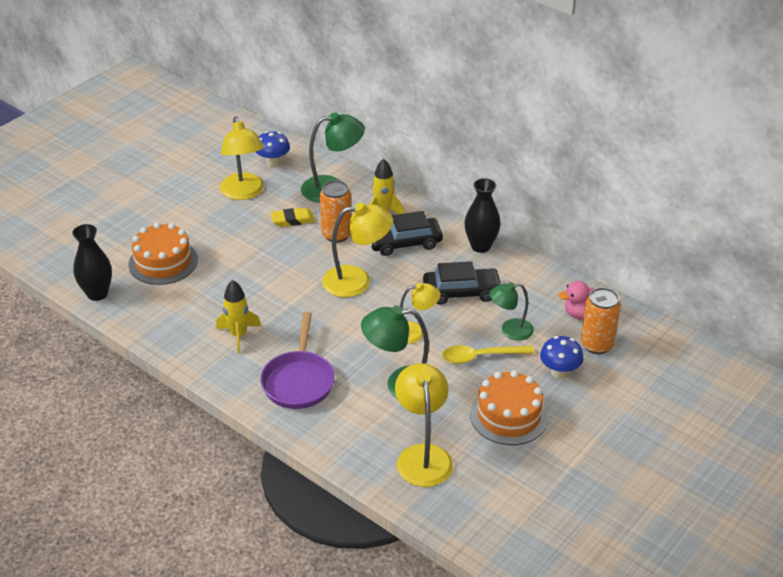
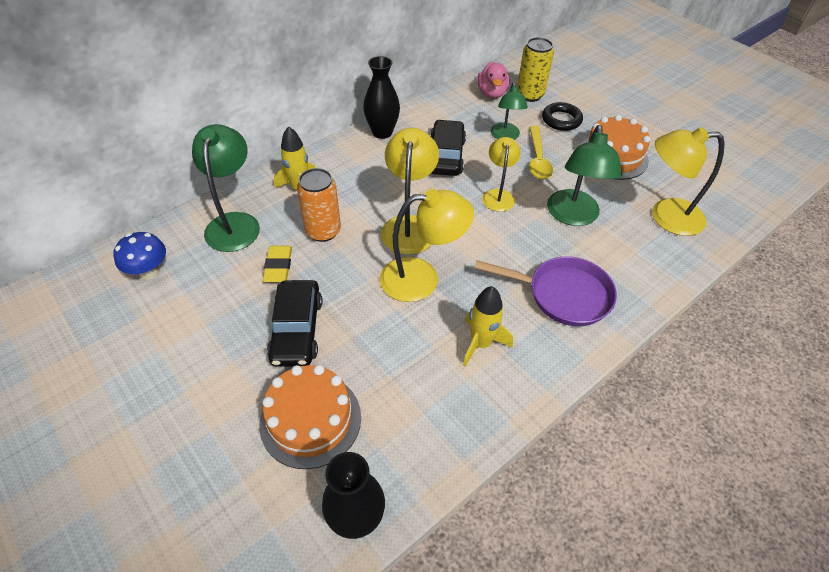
camera: 80 degrees left, 10 degrees up
(244, 193) = (197, 309): yellow lamp -> yellow lamp (422, 278)
(404, 243) = (358, 181): black car -> black car (297, 330)
(559, 372) = (561, 120): blue mushroom -> black ring
(596, 345) = (529, 95): orange can -> yellow can

